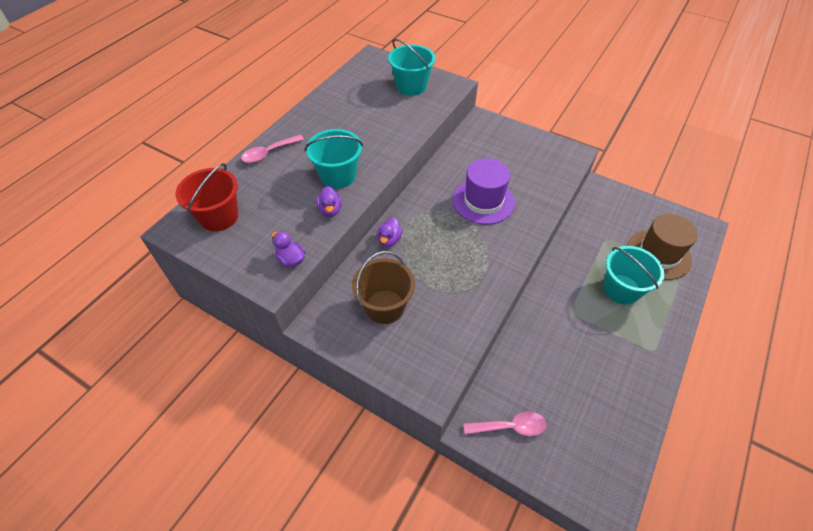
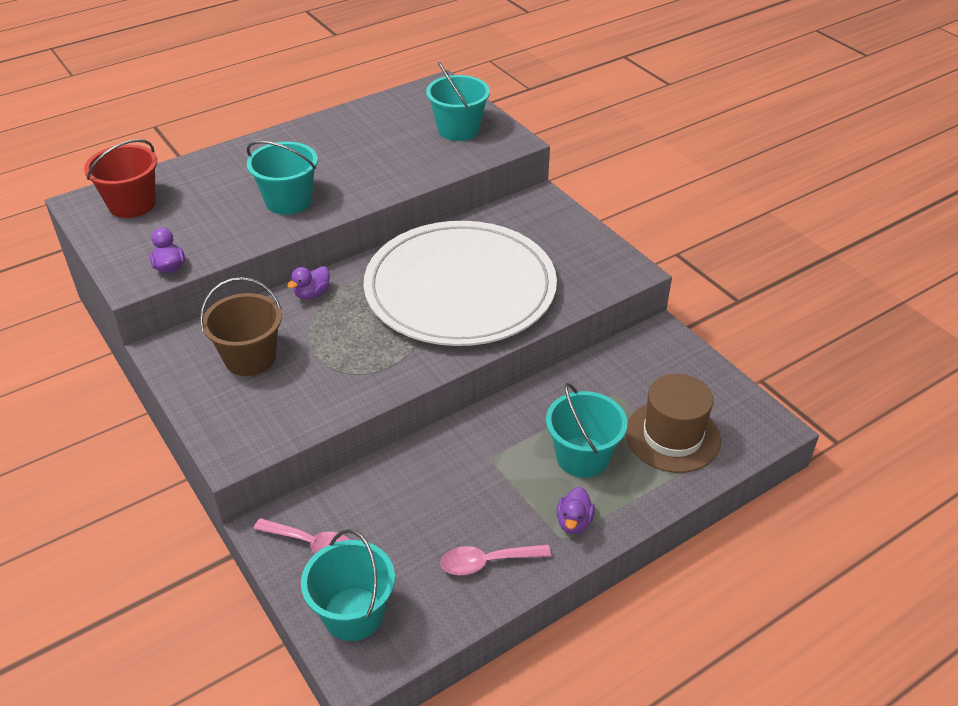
camera: 25 degrees right, 10 degrees down
(269, 153) = (233, 157): pink spoon -> pink spoon (487, 562)
(330, 210) = (250, 232): purple duck -> purple duck (574, 522)
(483, 201) = (460, 288): purple hat -> white plate
(575, 467) = (353, 614): none -> turquoise bucket

